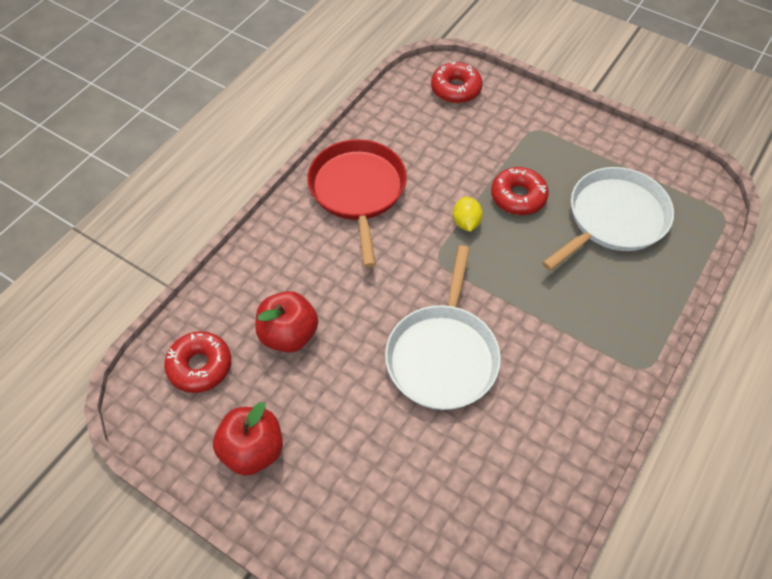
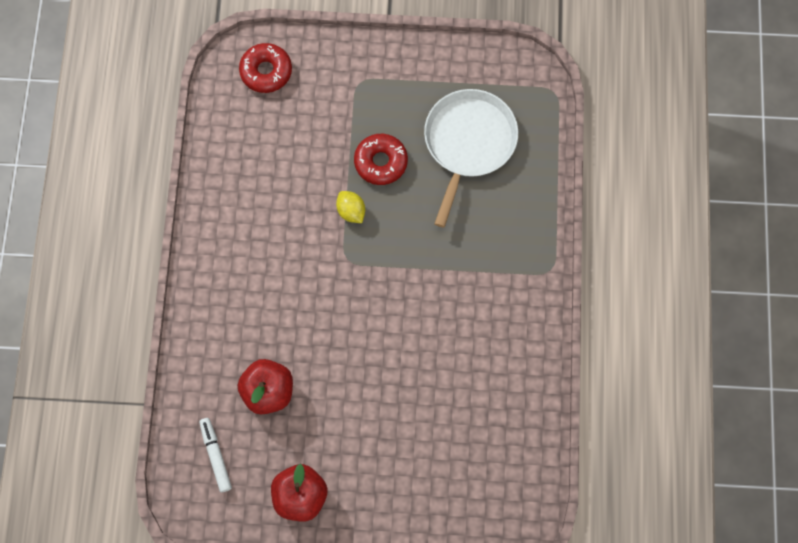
camera: 30 degrees left, 15 degrees up
(200, 366) = (216, 456): red donut -> white marker
(358, 191) = (243, 229): red pan -> none
(443, 355) = (397, 342): white pan -> none

